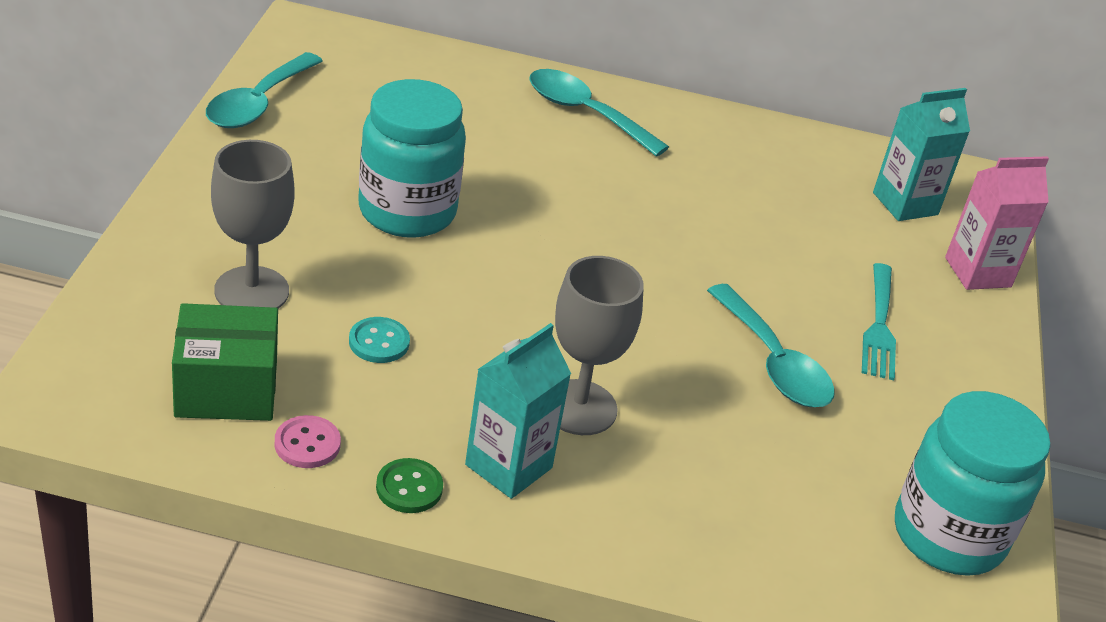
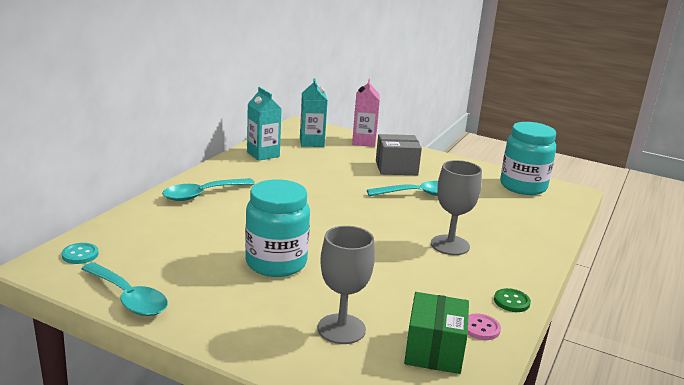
camera: 70 degrees left, 15 degrees down
(379, 342) = (395, 292): turquoise button -> turquoise button (80, 255)
(508, 466) = (493, 271): turquoise carton -> turquoise carton (263, 154)
(879, 326) = (396, 168): turquoise fork -> grey box

